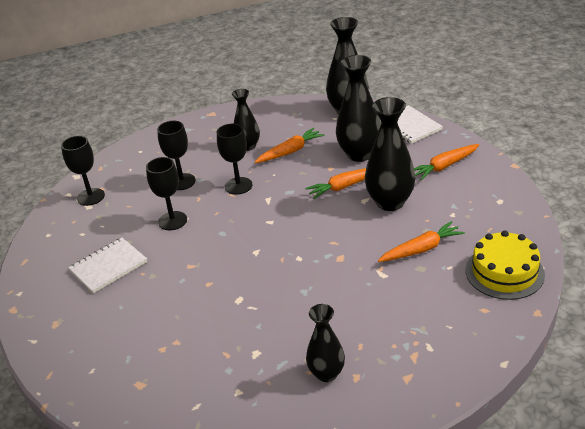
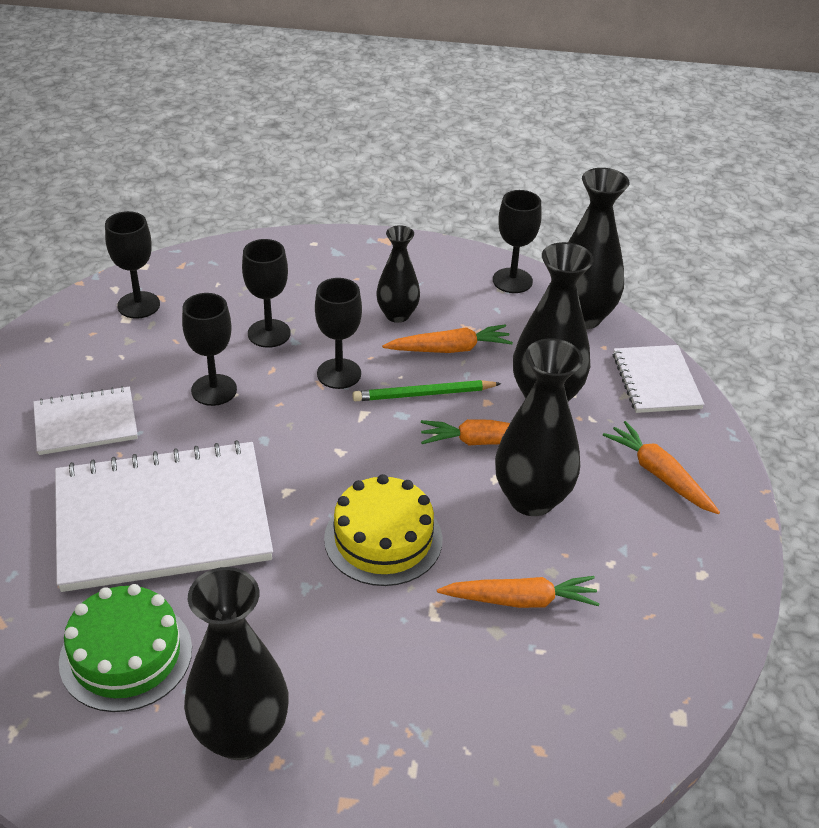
camera: 20 degrees right, 5 degrees up
(195, 293) = (162, 519): none -> white notebook
(230, 366) = (126, 655): none -> green cake
(294, 177) = (424, 394): none -> green pencil
(298, 108) = (512, 281): none -> black goblet
(326, 373) = (241, 735): black vase -> black vase, size x1.63
(444, 166) = (659, 475): orange carrot -> orange carrot turned 60 degrees clockwise
(504, 272) = (617, 701): yellow cake -> yellow cake (383, 539)

